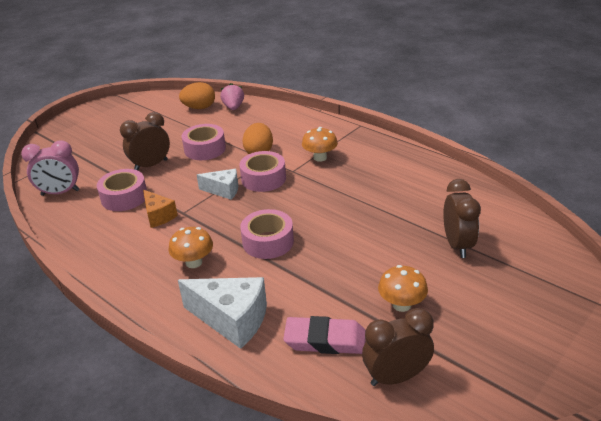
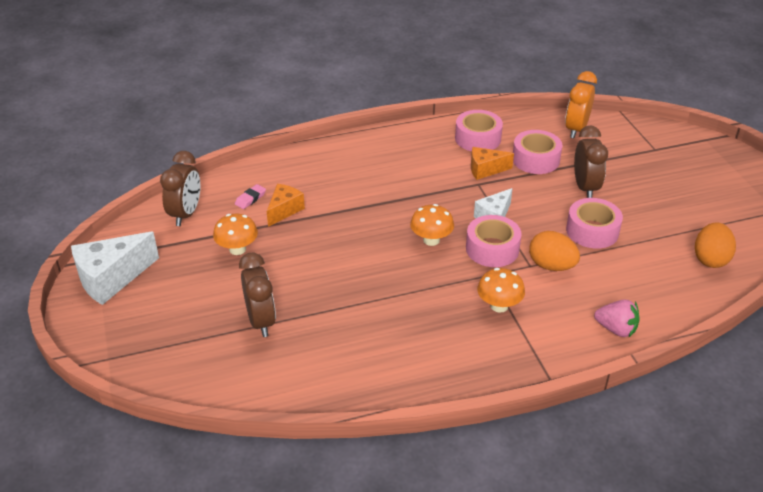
camera: 120 degrees right, 5 degrees up
(60, 193) = (576, 129): pink clock -> orange clock
(194, 262) = (400, 170): orange mushroom -> orange mushroom (431, 240)
(232, 320) = (316, 167): white cheese -> white cheese (111, 278)
(233, 107) = (691, 287): pink strawberry -> pink strawberry (616, 329)
(268, 242) = (386, 214): pink tape -> pink tape (478, 138)
(320, 305) = (284, 210): none -> orange cheese
(325, 340) = (250, 199): pink eraser -> pink eraser, size x0.51
(457, 245) = (261, 321): brown clock -> brown clock turned 135 degrees counterclockwise

